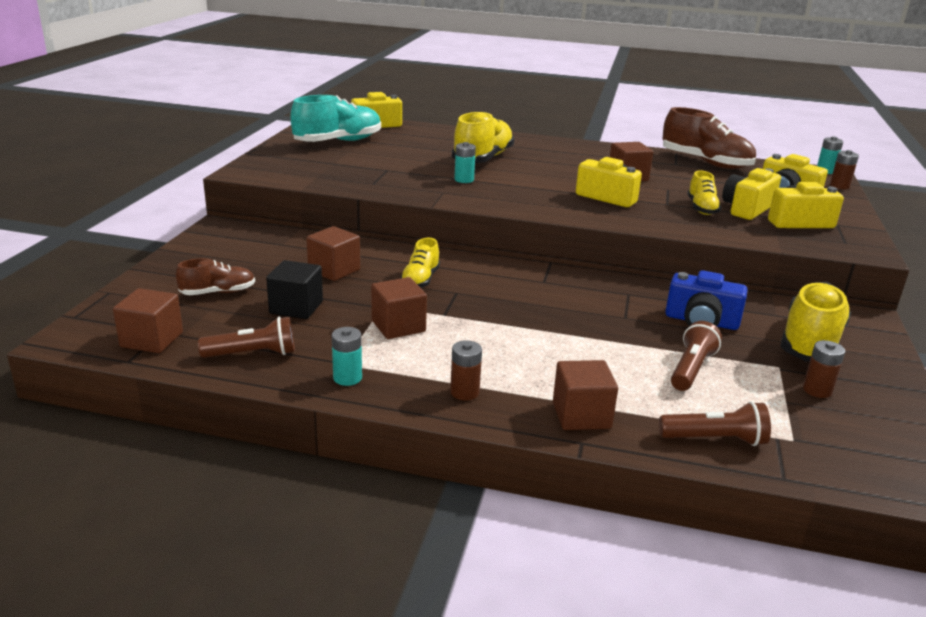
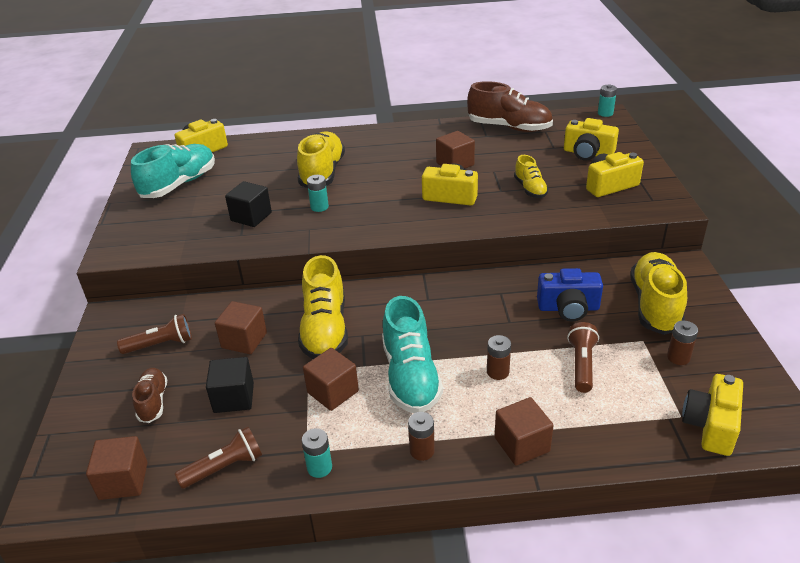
camera: 15 degrees left, 10 degrees up
(218, 292) = (153, 402): brown shoe -> brown shoe turned 60 degrees counterclockwise
(391, 174) = (251, 217): none -> black cube
(420, 280) = (325, 329): yellow shoe -> yellow shoe, size x1.80
(488, 333) = (410, 376): none -> turquoise shoe
(715, 439) = (627, 435): brown flashlight -> brown flashlight (161, 344)
(747, 209) = (565, 179): yellow camera -> yellow camera (710, 426)
(839, 186) = (623, 130): brown battery -> brown battery (497, 372)

